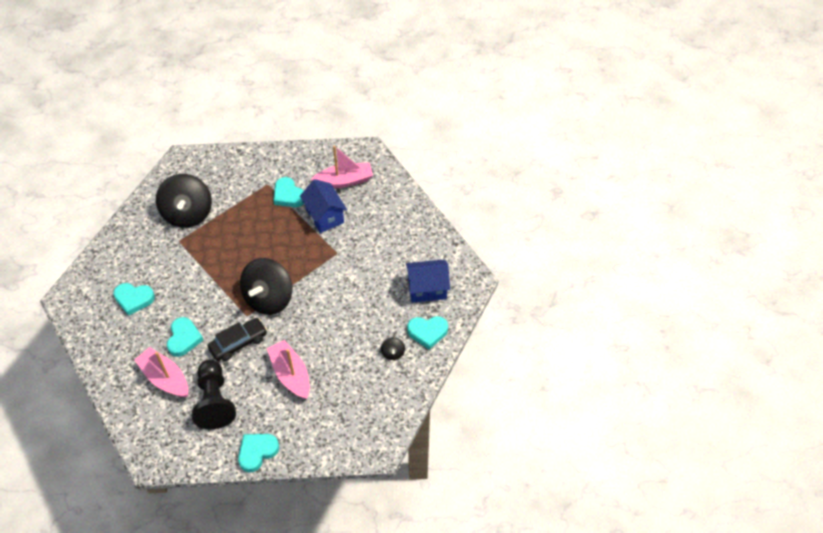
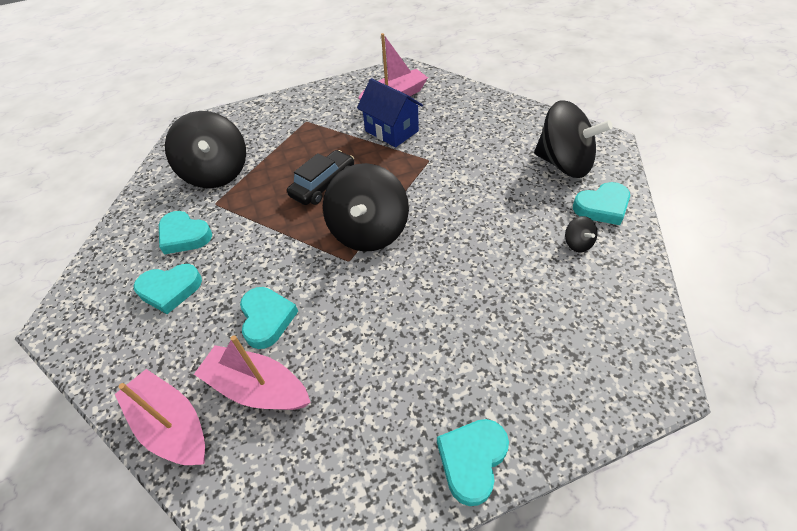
camera: 15 degrees left, 5 degrees down
(215, 401) = (356, 397): black pawn -> none
(238, 343) = (354, 299): black car -> black car (323, 185)
(288, 195) = (337, 124): turquoise heart -> turquoise heart (184, 236)
(291, 374) = (455, 316): pink boat -> pink boat (172, 425)
(427, 289) = (563, 164): blue house -> black spinning top

